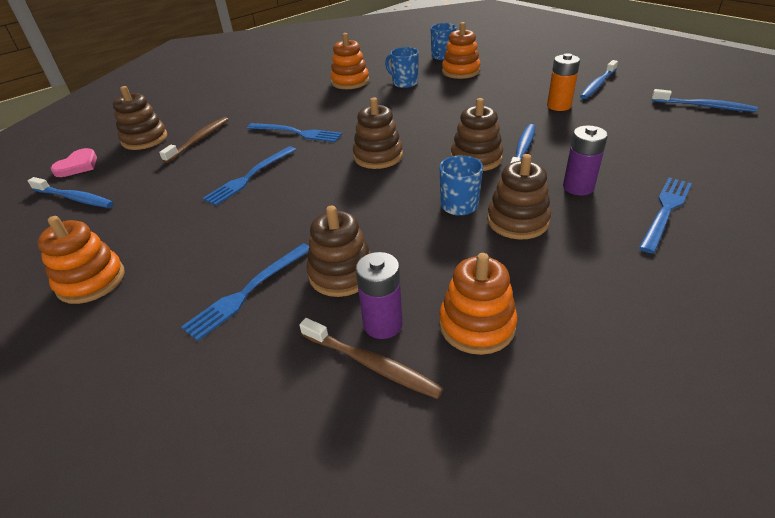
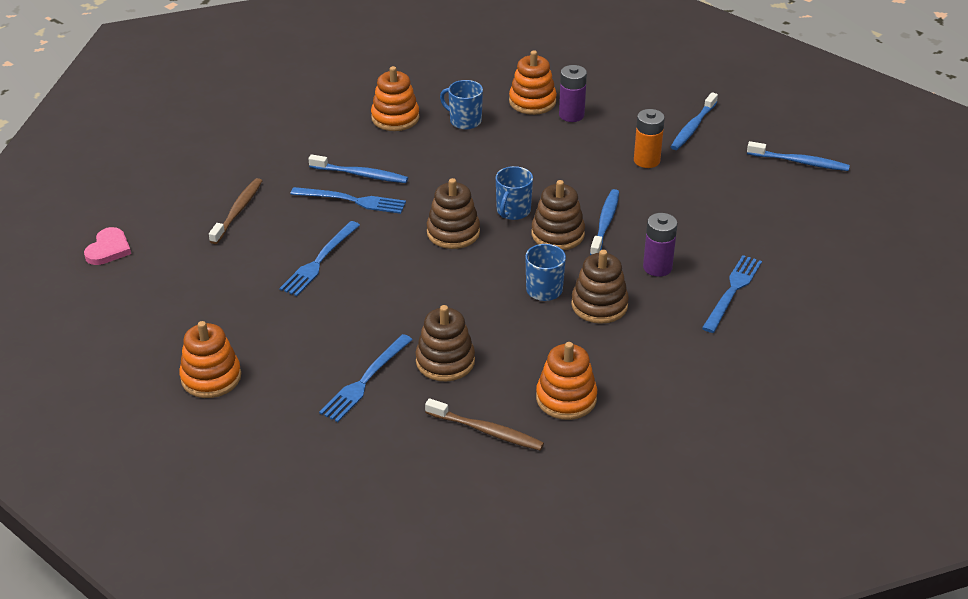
camera: 10 degrees left, 0 degrees up
(75, 198) = (134, 291): blue toothbrush -> blue toothbrush (361, 175)
(145, 139) = (169, 211): brown stacking toy -> none
(383, 324) = (490, 401): purple battery -> purple battery (571, 115)
(442, 56) = (507, 73): blue mug -> blue mug (513, 211)

